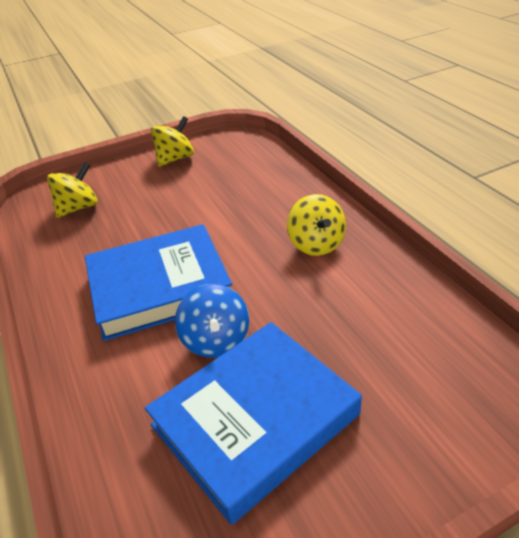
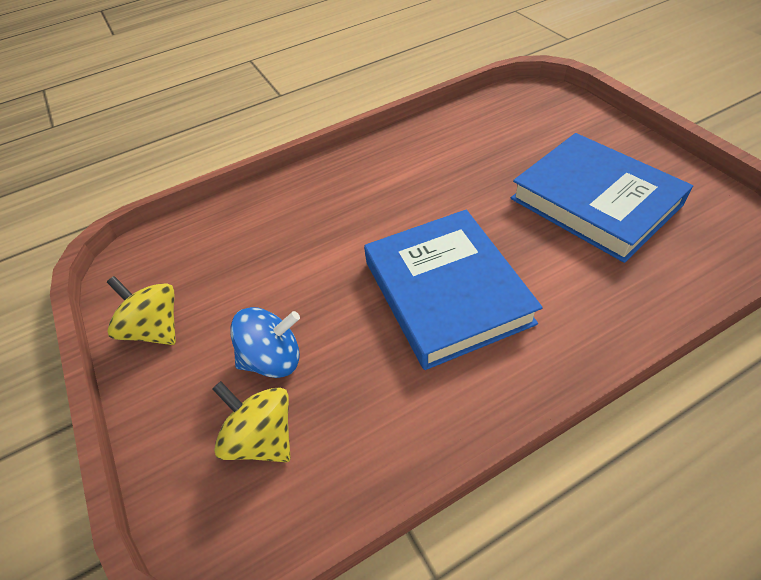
camera: 90 degrees left, 10 degrees up
(215, 340) = (517, 235): blue spinning top -> blue spinning top (273, 359)
(316, 244) = (377, 179): yellow spinning top -> none

